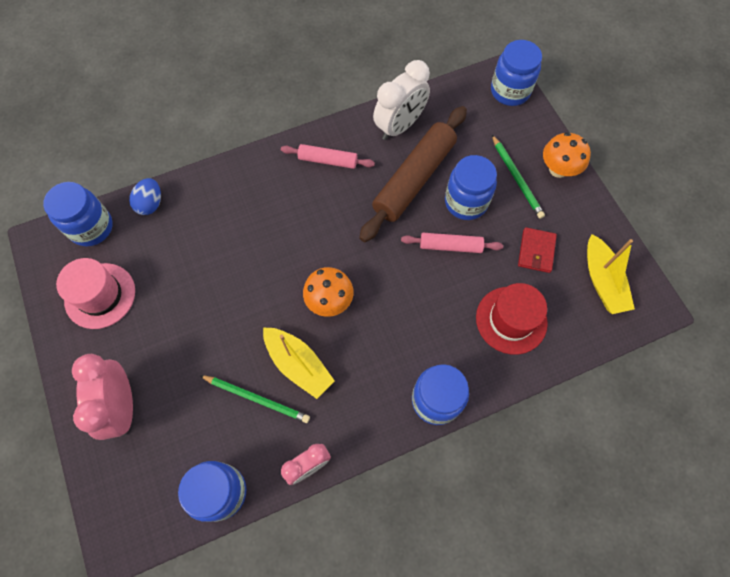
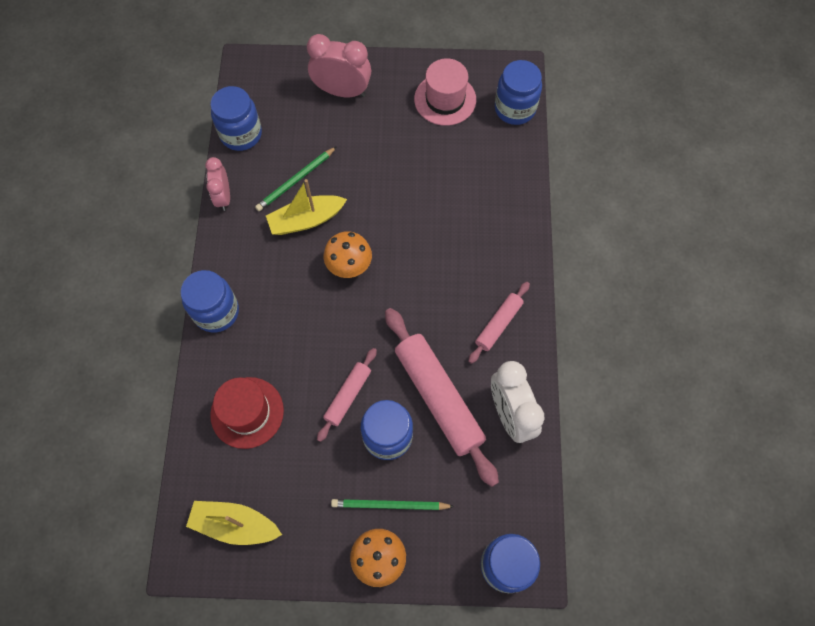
camera: 115 degrees right, 0 degrees up
(150, 204) = (518, 158): blue egg -> none
(414, 179) = (438, 398): brown rolling pin -> pink rolling pin
(536, 251) = (300, 476): red wallet -> none

